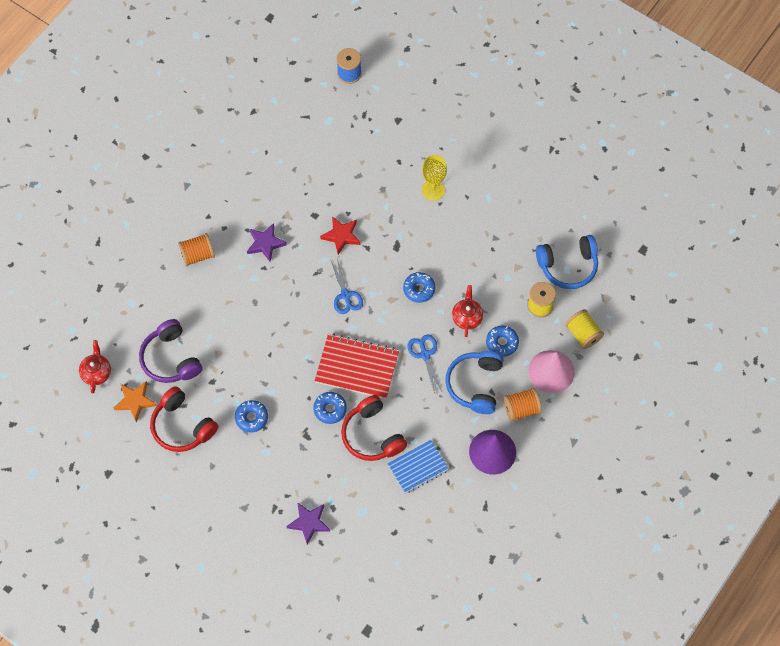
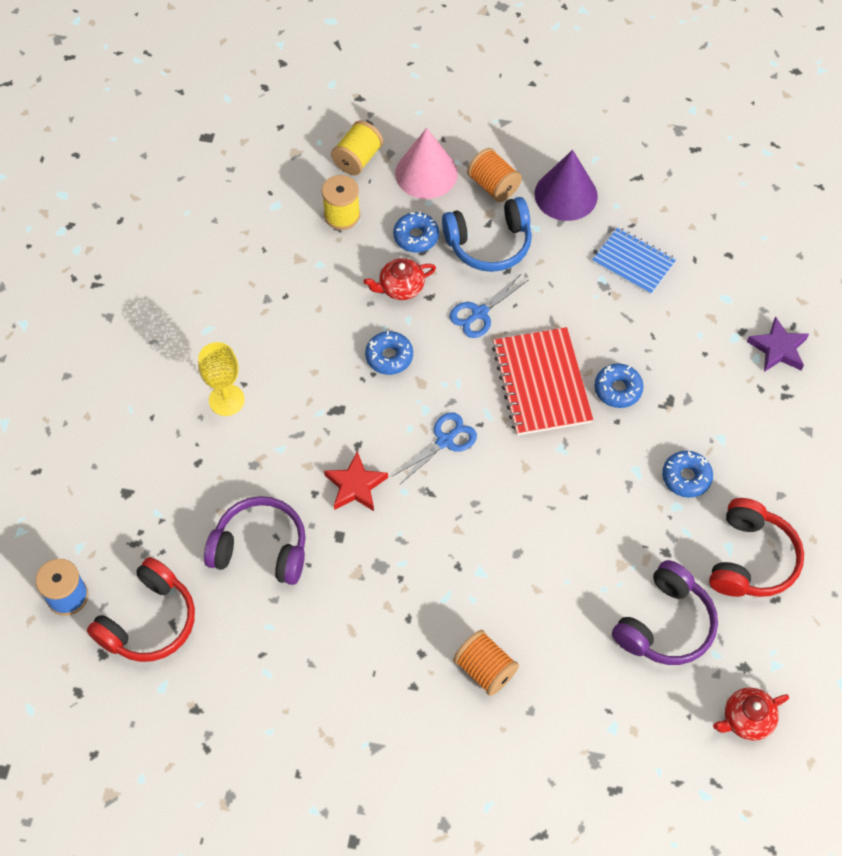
camera: 115 degrees left, 5 degrees down
(135, 401) = (755, 640): orange star -> none
(265, 243) = (418, 582): purple star -> none
(328, 173) = (261, 549): none -> purple headphones
(372, 435) = (622, 327): red headphones -> red headphones (149, 621)
(568, 266) = (269, 205): blue headphones -> none

